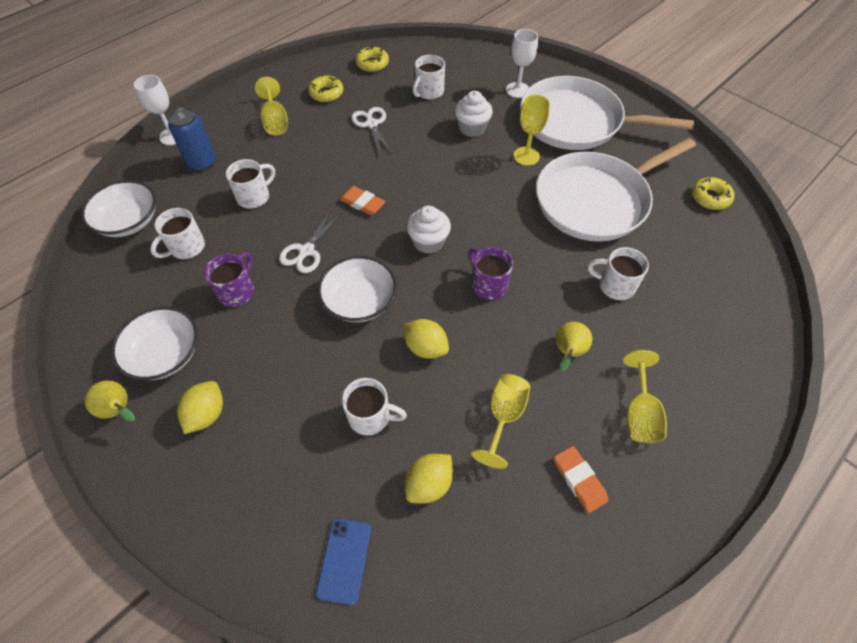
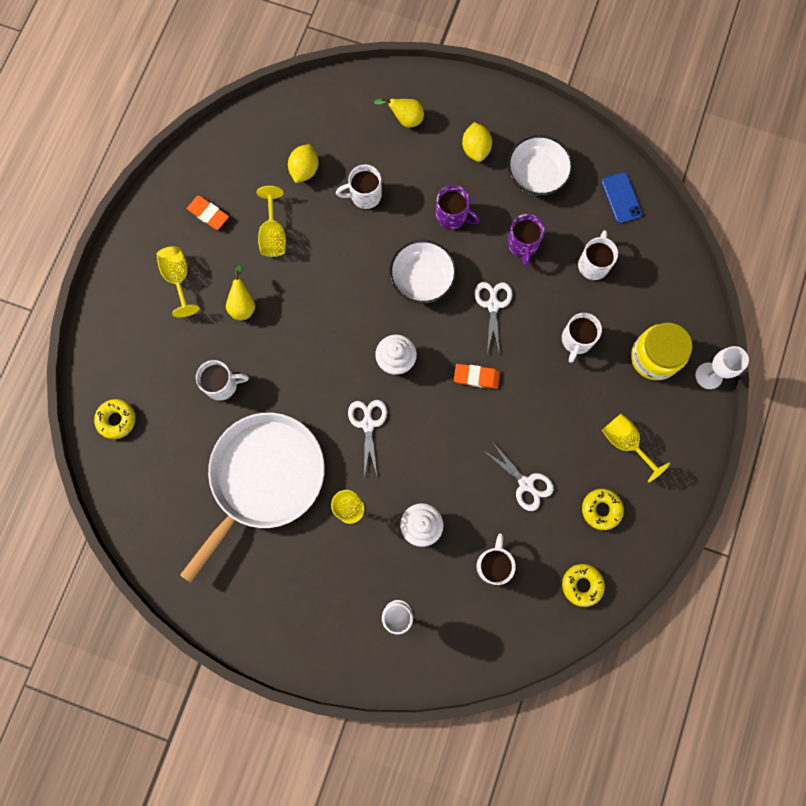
camera: 155 degrees right, 20 degrees up
(120, 410) = (535, 127): yellow pear -> yellow pear (405, 119)
(129, 221) = (662, 266): white bowl -> none
(202, 162) = (654, 357): blue can -> yellow jar
(344, 560) = (335, 108): blue phone -> blue phone (621, 198)
(425, 347) = (351, 262): yellow lemon -> none
(481, 205) = (368, 424): none -> white scissors
(488, 284) = (327, 339): purple mug -> purple mug (452, 216)
(576, 122) = (316, 588): white pan -> none
(710, 198) = (156, 531): yellow donut -> yellow donut (117, 420)

